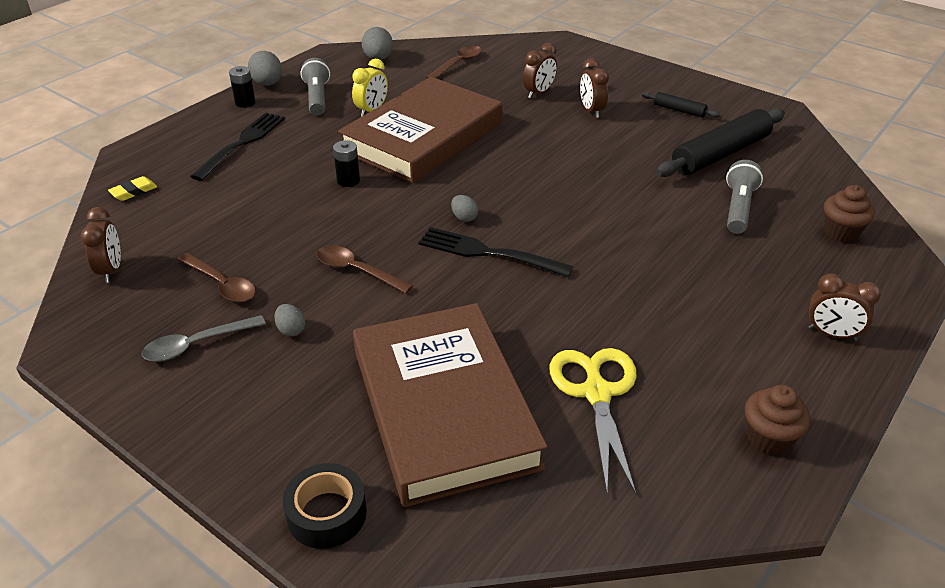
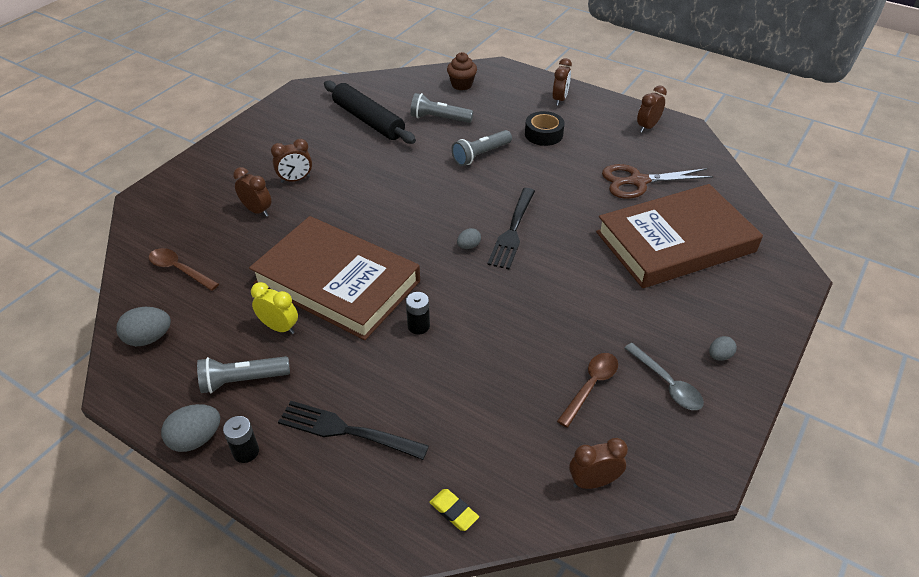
camera: 95 degrees left, 5 degrees up
(291, 330) = (631, 328): grey egg -> grey egg (719, 356)
(327, 514) = (777, 282): black tape -> black tape (543, 134)
(357, 271) = (551, 301): brown spoon -> none
(596, 393) = (638, 181): yellow scissors -> brown scissors
(653, 238) = (480, 155): none -> grey flashlight
(679, 110) = (299, 134): black rolling pin -> none
(768, 438) = (647, 127): brown cupcake -> brown clock

